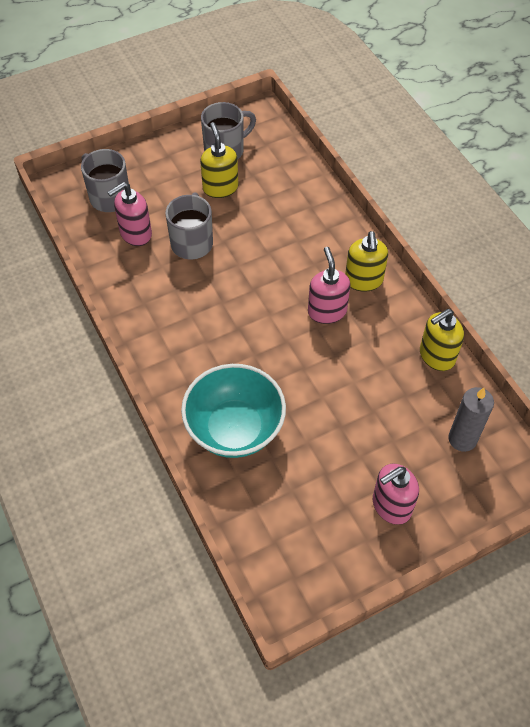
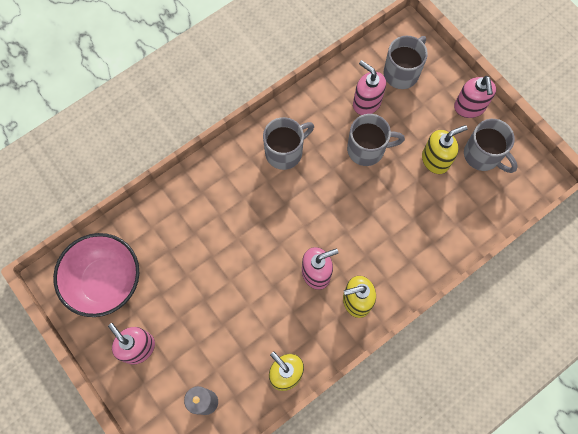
camera: 80 degrees right, 15 degrees up
(168, 150) = (469, 107): none -> pink soap dispenser
(174, 319) = (285, 152): none -> grey mug
(234, 428) = (190, 218): turquoise bowl -> none
(300, 537) = (105, 281): none -> pink bowl

